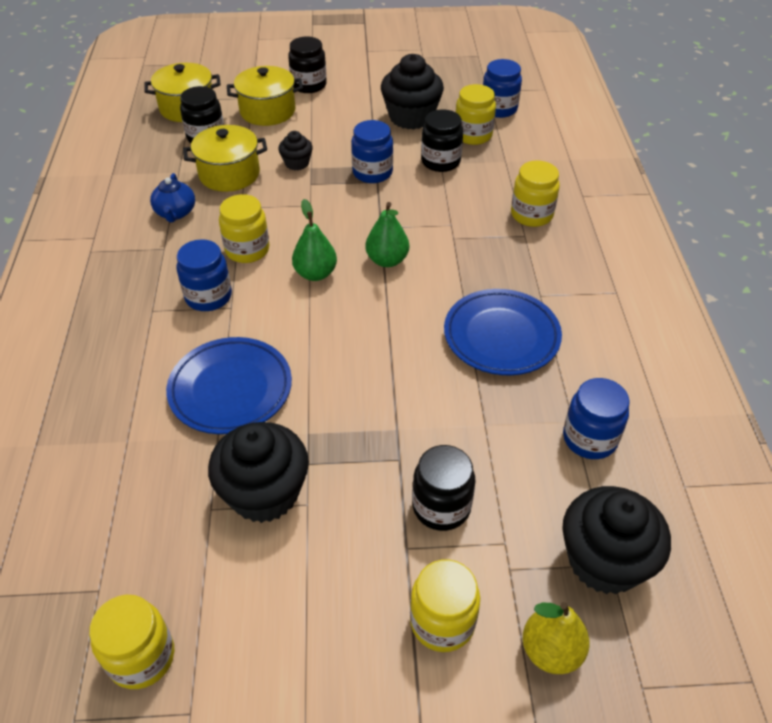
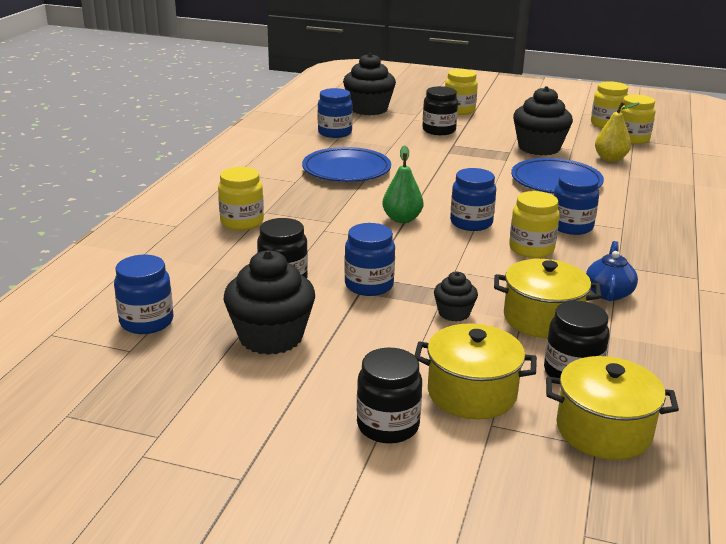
camera: 160 degrees left, 20 degrees down
(315, 274) = (471, 223): green pear -> blue jar
(473, 135) = (216, 298): yellow jar -> yellow jar (632, 139)
(551, 651) = (415, 100): yellow pear -> yellow pear (610, 159)

